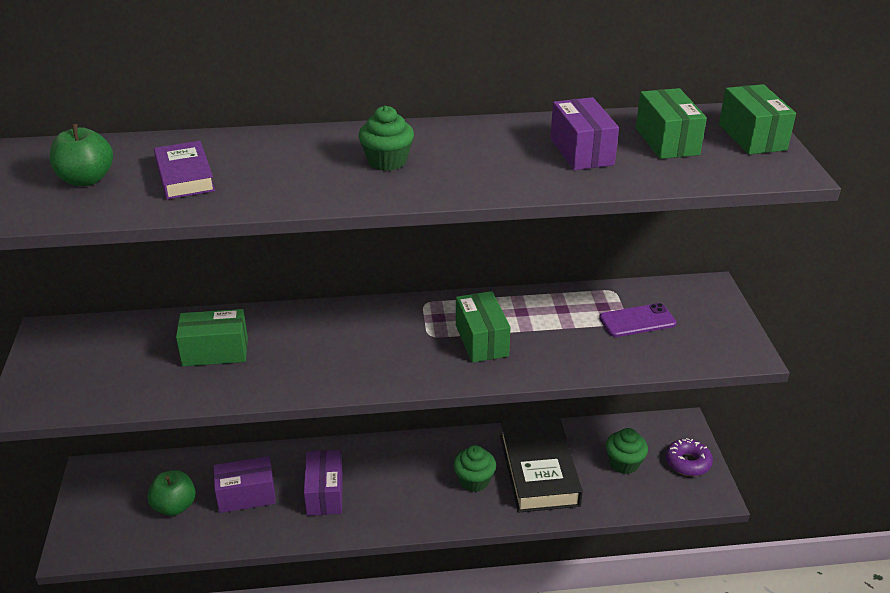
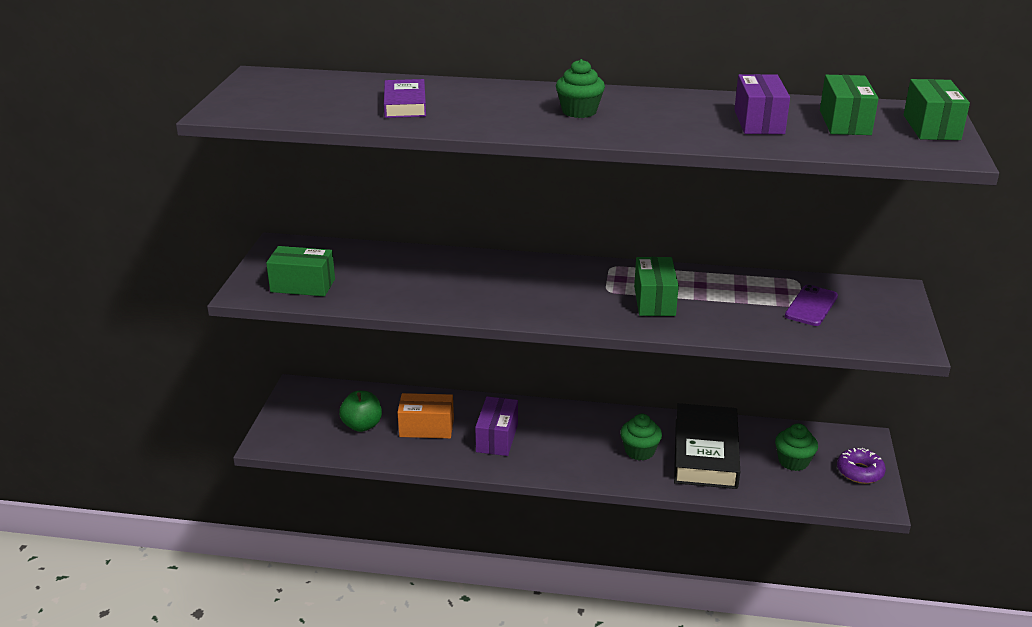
camera: 15 degrees right, 5 degrees down
(86, 179) = (326, 99): green apple -> none
(215, 352) = (414, 277): green box -> green box (303, 285)
(246, 495) = (426, 428): purple box -> orange box
(637, 321) = (811, 306): purple phone -> purple phone turned 60 degrees counterclockwise

